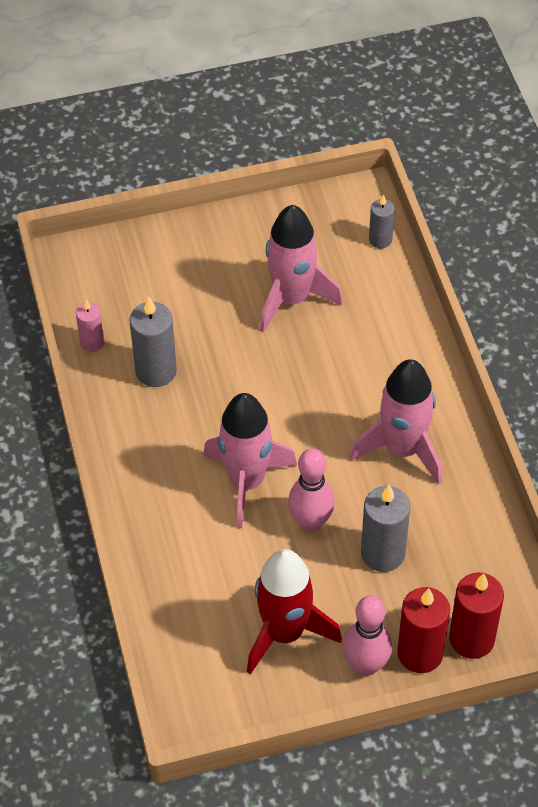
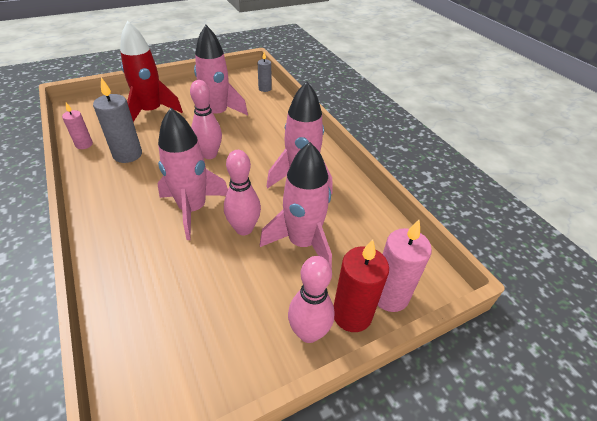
camera: 15 degrees left, 10 degrees down
(274, 386) = (209, 154): none -> pink bowling pin
(285, 633) = (232, 316): red rocket -> red rocket (151, 112)
(383, 553) = (302, 242): grey candle -> pink rocket
(471, 639) = (389, 295): red candle -> pink candle

